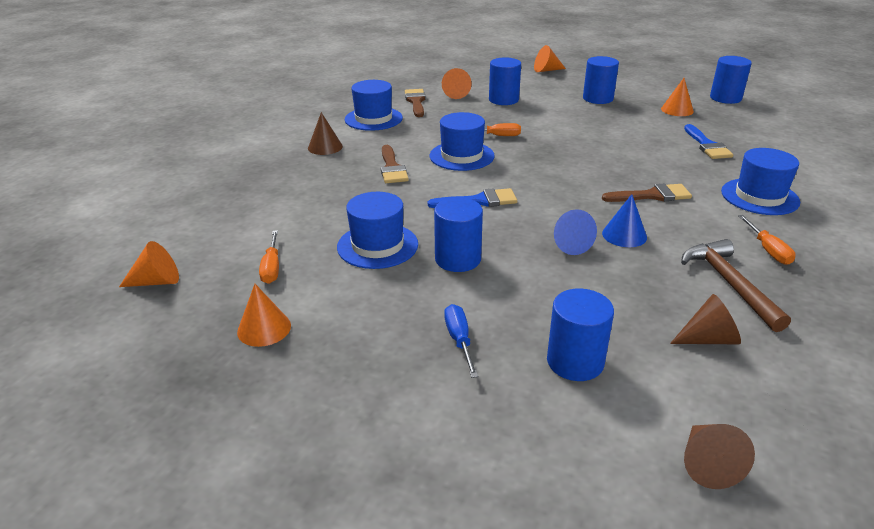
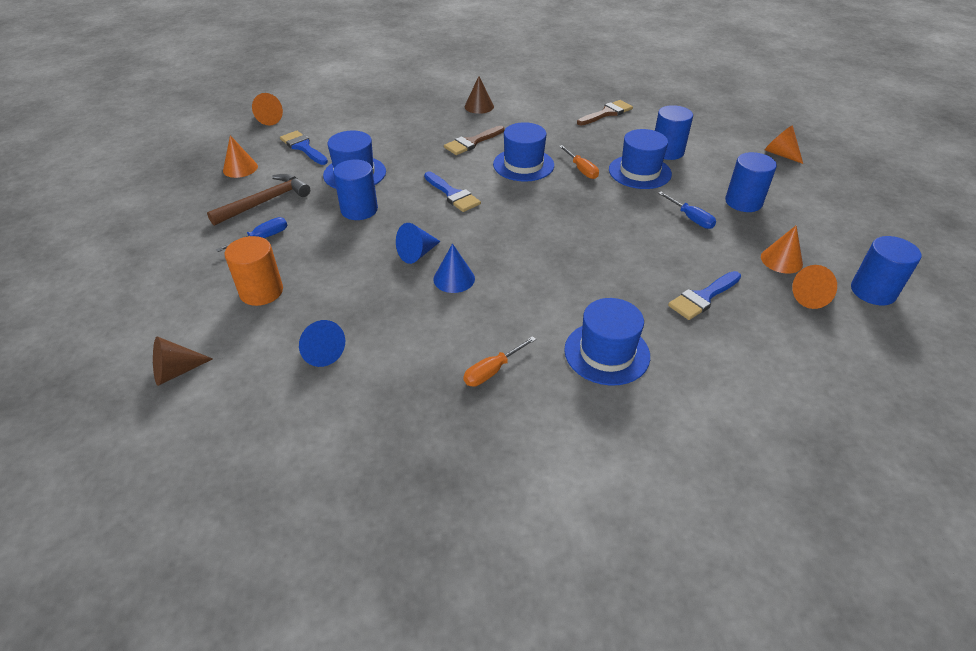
camera: 60 degrees right, 10 degrees up
(272, 268) = (303, 147): orange screwdriver -> blue brush
(373, 119) = (550, 107): blue hat -> blue hat (639, 172)
(456, 94) = (648, 125): orange cone -> orange cone (813, 298)
(575, 362) = (261, 291): blue cylinder -> orange cylinder
(605, 120) = (691, 218): none -> blue screwdriver
(652, 195) = (543, 280): brown brush -> none
(708, 339) = (321, 352): brown cone -> blue cone
(729, 284) = (412, 353): brown hammer -> brown hammer (265, 202)

